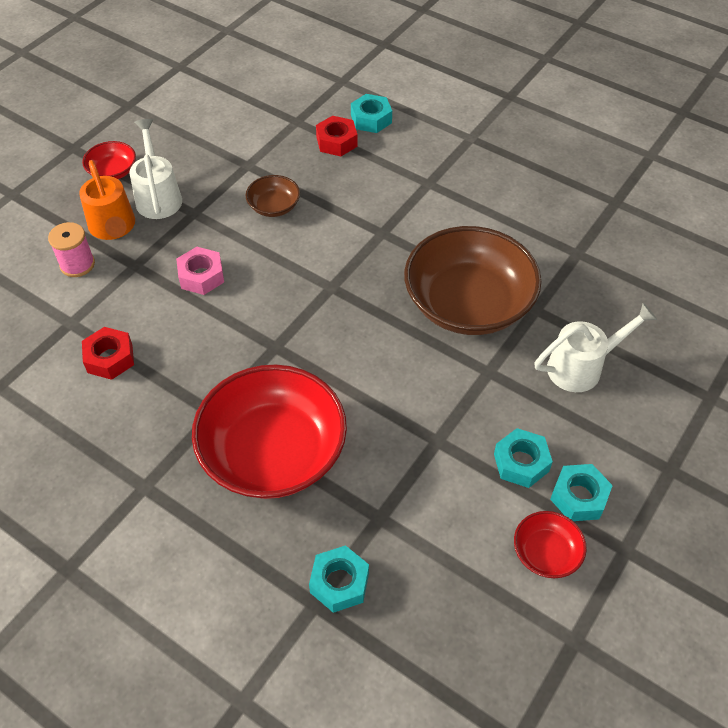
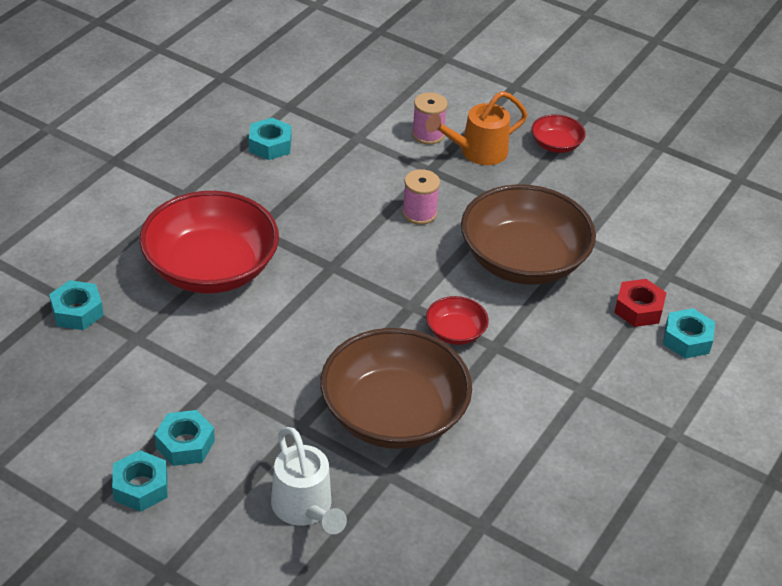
camera: 85 degrees right, 10 degrees down
(68, 403) = (270, 145): none -> turquoise nut
(110, 358) = (317, 164): red nut -> none
(158, 196) = (525, 177): white watering can -> none
(201, 276) = (419, 213): pink nut -> pink spool
(274, 206) = (523, 260): brown bowl -> brown bowl, size x2.25
(546, 553) = (83, 454): red bowl -> red bowl (455, 332)

